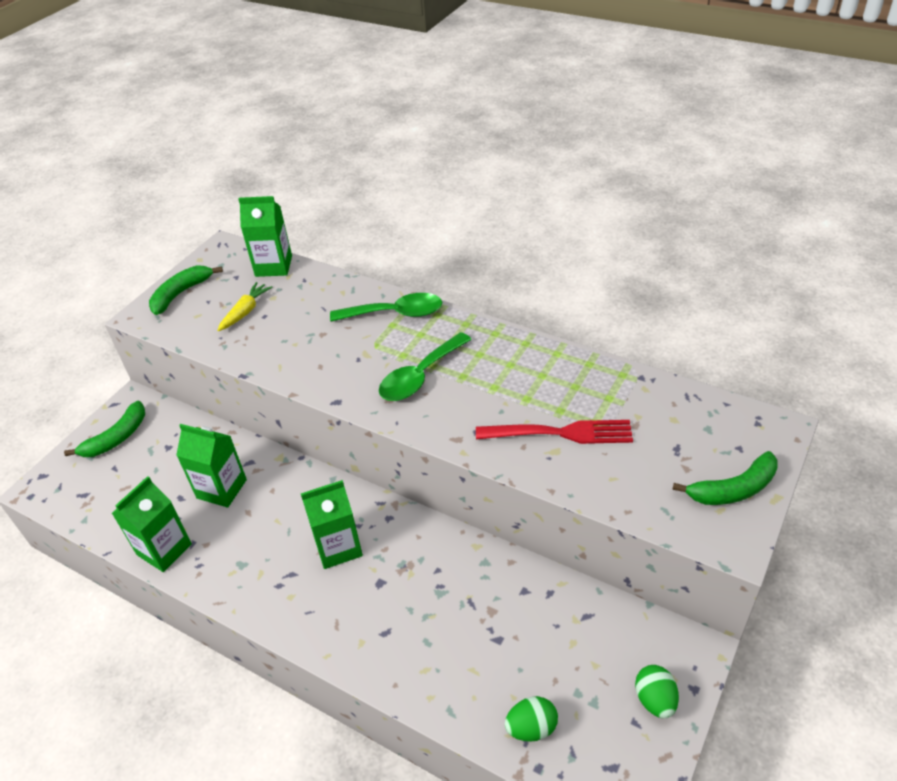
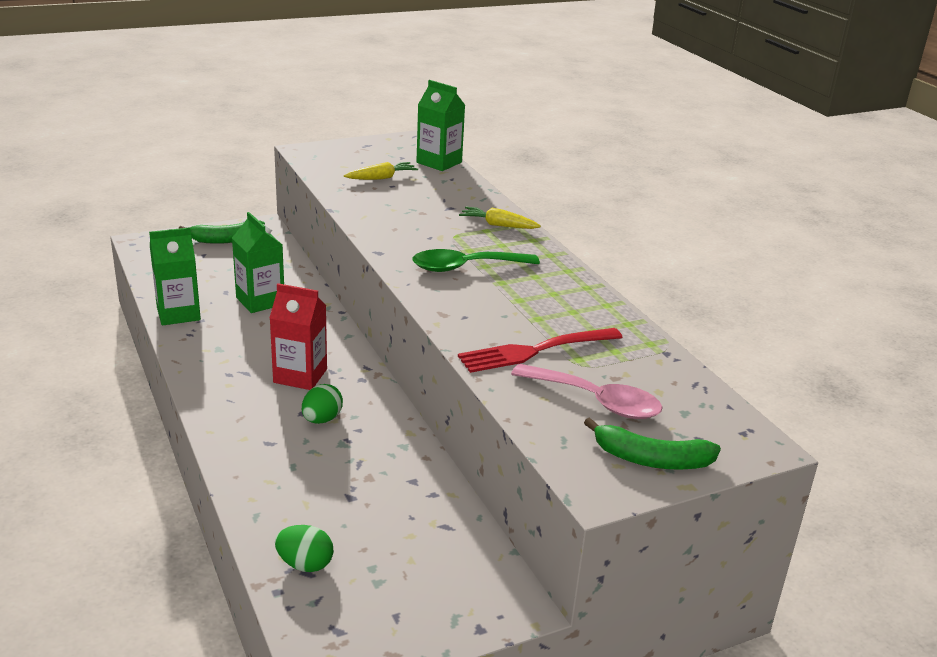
camera: 30 degrees right, 15 degrees down
(181, 293) = (348, 150): green banana -> none
(338, 547) = (300, 376): green carton -> red carton
(395, 313) = (498, 225): green spoon -> yellow carrot
(559, 433) = (536, 350): red fork -> red fork turned 120 degrees clockwise
(647, 457) = (596, 401): none -> pink spoon
(655, 699) = (434, 613): green egg -> green egg (322, 419)

